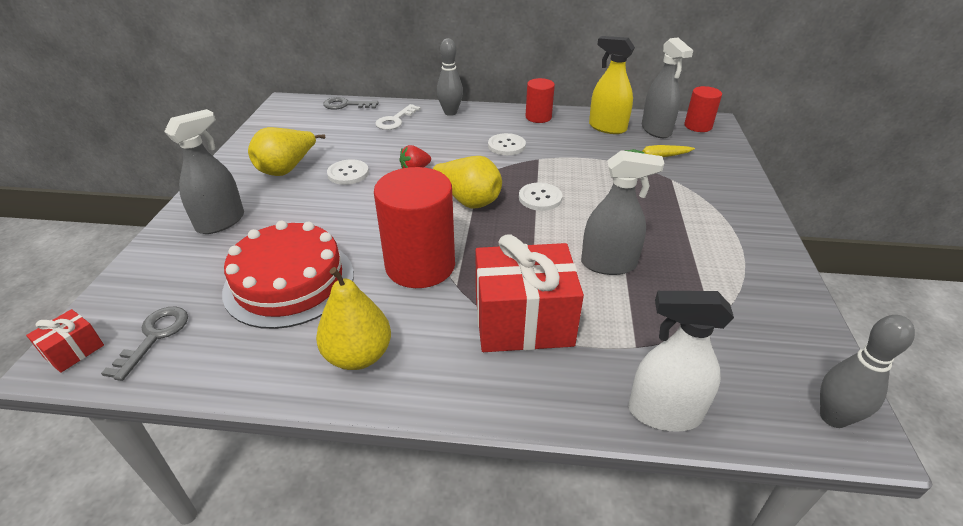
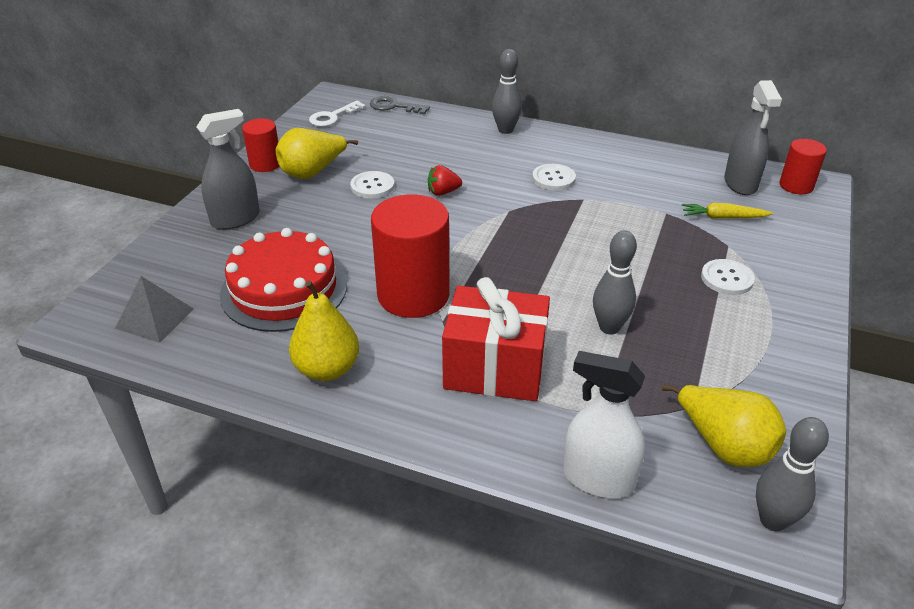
camera: 15 degrees right, 0 degrees up
(74, 351) = (87, 318): red gift -> none
(154, 337) = (155, 318): grey key -> grey pyramid
(395, 120) = (441, 131): white key -> white key (333, 117)
(468, 201) = (487, 235): yellow pear -> yellow pear (723, 446)
(538, 117) = (605, 149): red cylinder -> red cylinder (265, 164)
(540, 198) = (566, 244): white button -> white button (727, 278)
(607, 127) = (681, 173): yellow spray bottle -> none
(608, 264) = (609, 327): grey spray bottle -> grey bowling pin

